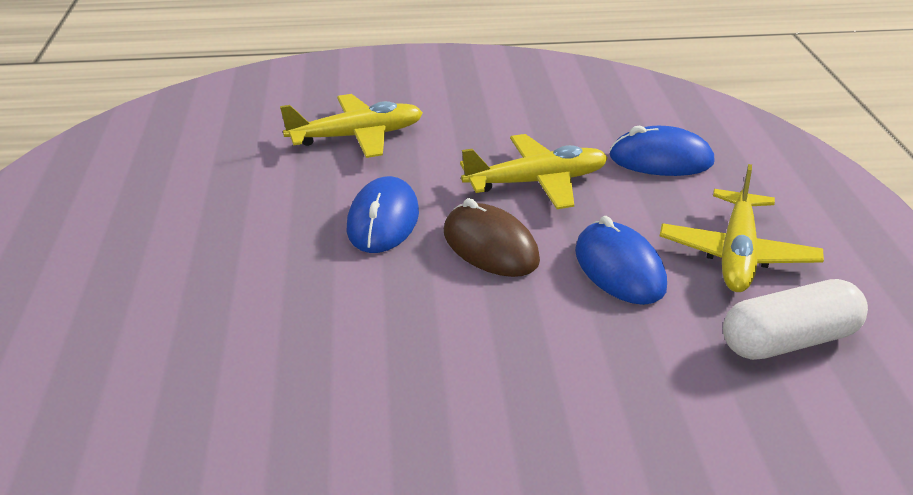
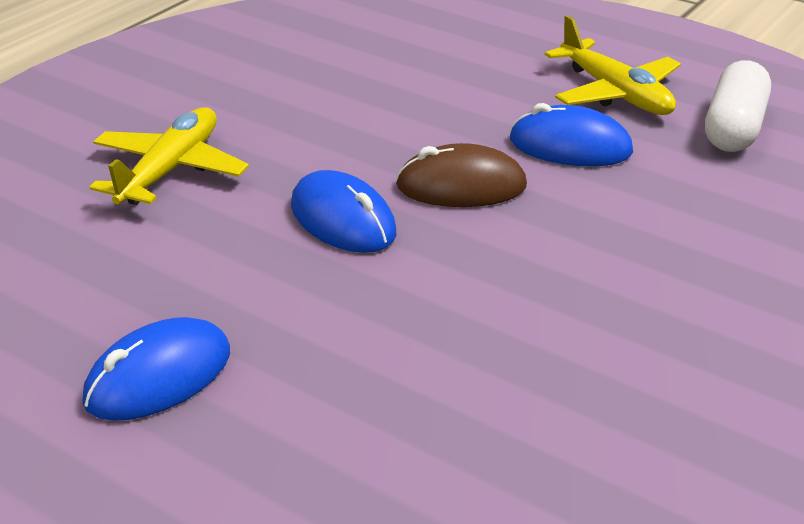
camera: 50 degrees left, 0 degrees up
(537, 182) = (399, 121): yellow plane -> none
(661, 159) = (451, 56): blue mouse -> blue mouse (158, 377)

